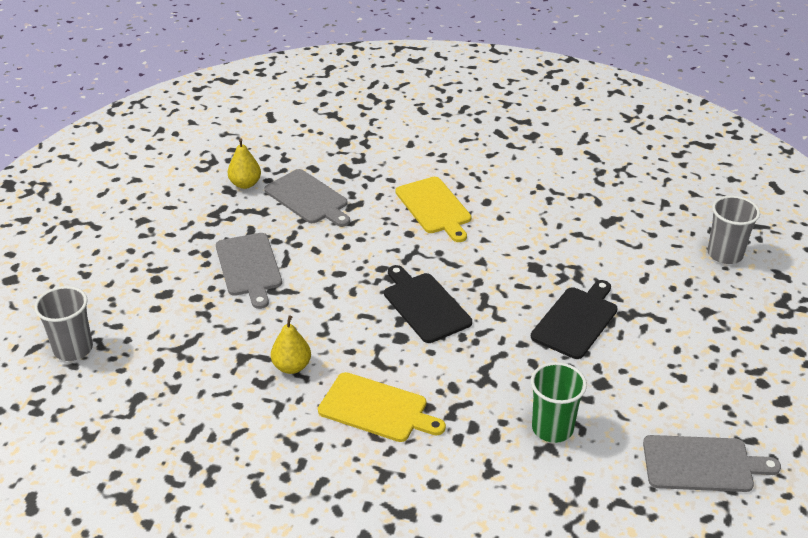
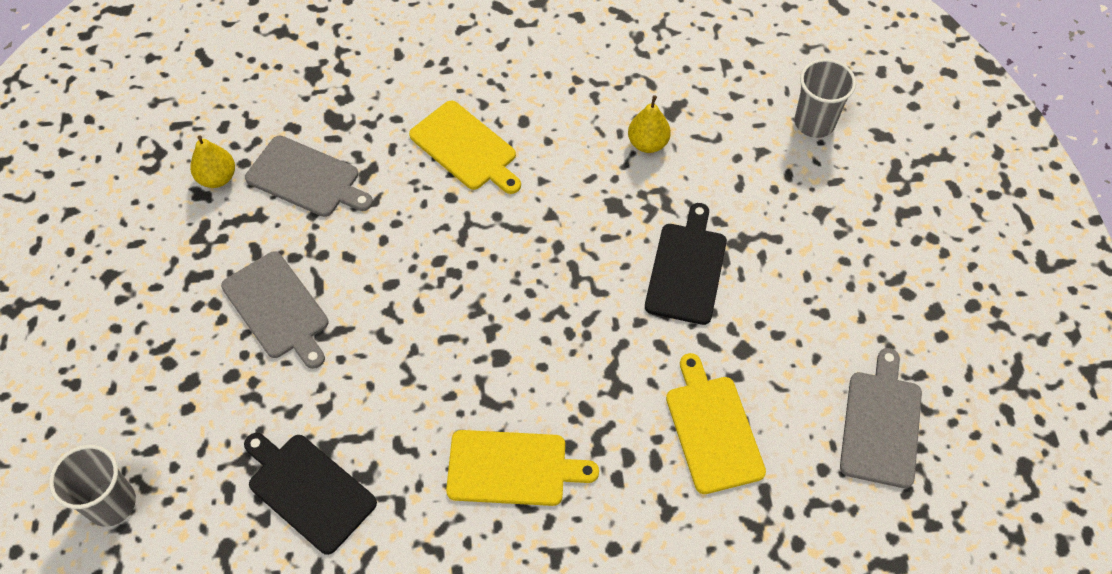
camera: 20 degrees left, 20 degrees up
(292, 366) = (391, 441): yellow pear -> yellow pear (648, 143)
(425, 305) = (510, 301): black cutting board -> black cutting board (308, 490)
(552, 428) = (713, 429): green cup -> yellow cutting board
(702, 464) = (881, 424): grey cutting board -> grey cutting board turned 60 degrees counterclockwise

